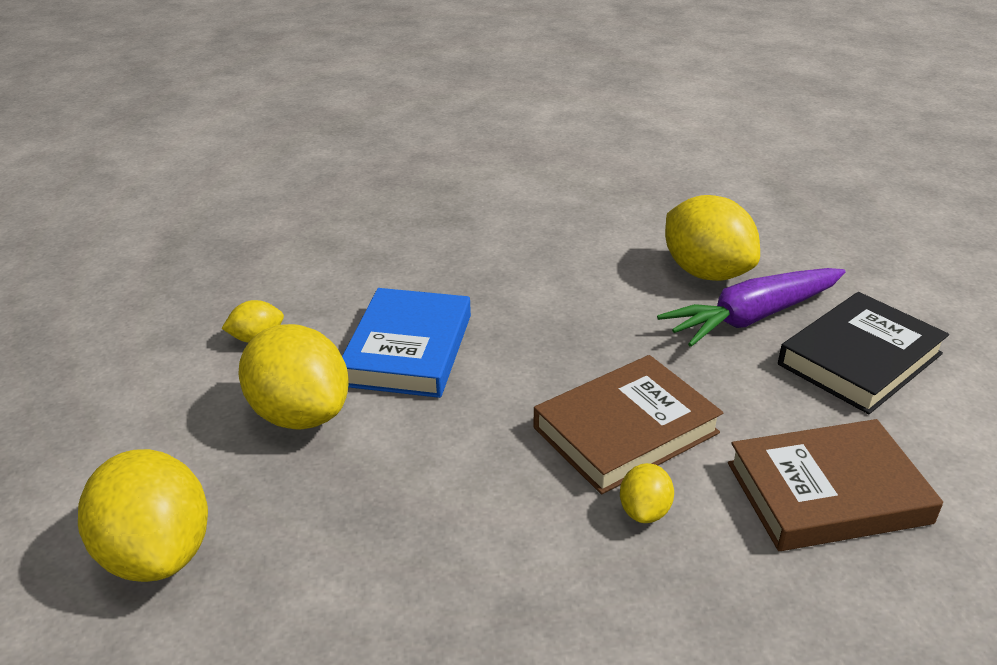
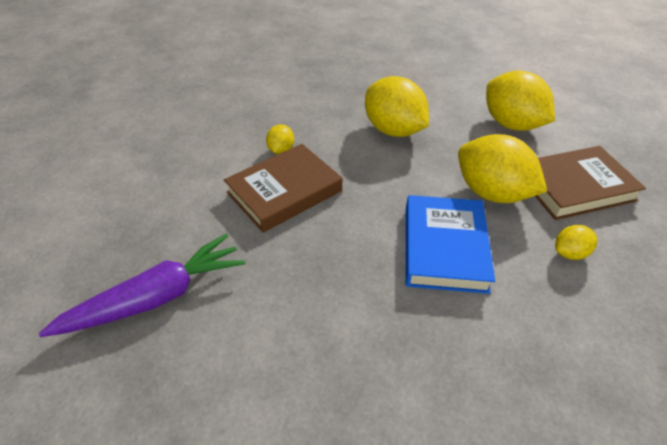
camera: 175 degrees right, 10 degrees up
(706, 272) = (173, 364): yellow lemon -> yellow lemon (393, 130)
(827, 492) = (180, 162): brown book -> brown book (575, 187)
(860, 359) = (95, 255): black book -> none

